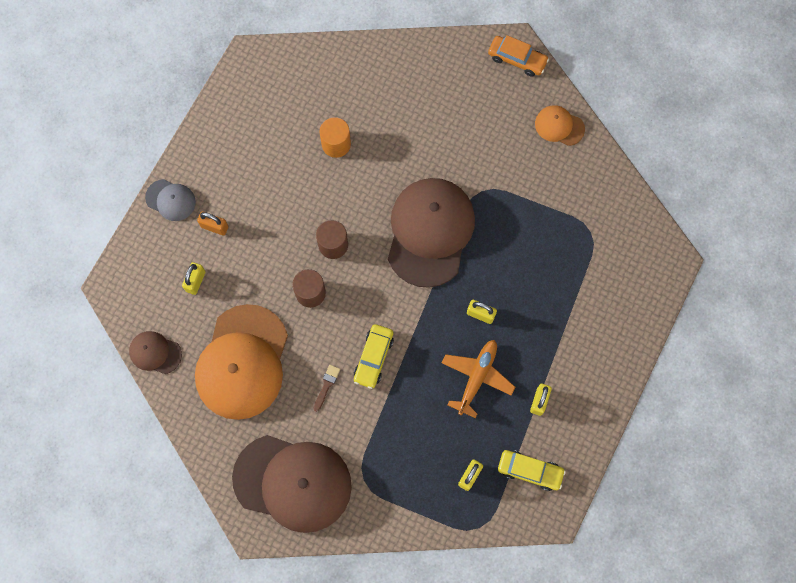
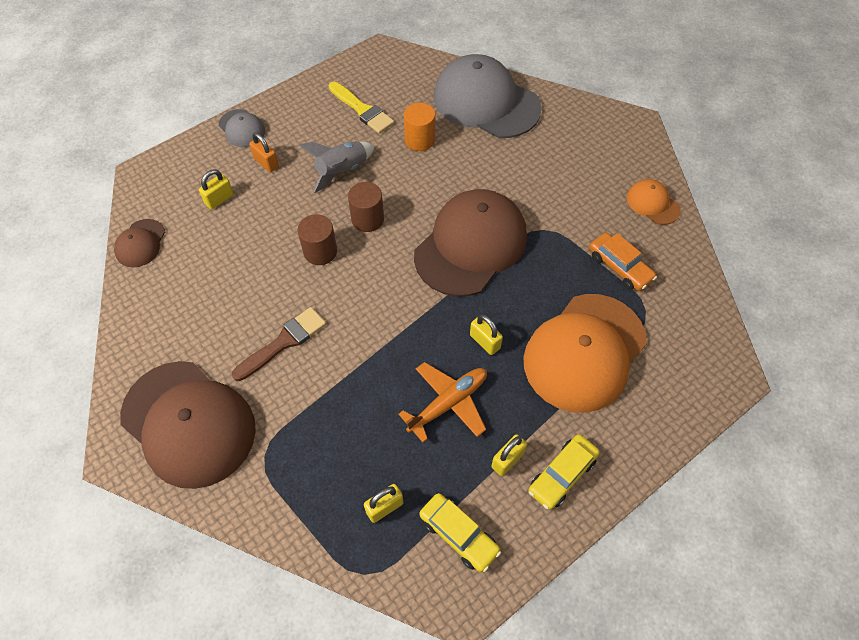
camera: 25 degrees right, 15 degrees down
(155, 353) = (140, 243): brown cap -> brown cap turned 120 degrees counterclockwise
(242, 362) = (215, 286): orange cap -> orange cap (584, 352)
(268, 133) = (362, 110): none -> yellow brush
(285, 206) = (342, 171): none -> grey rocket
(326, 385) = (283, 342): brown brush -> brown brush, size x1.83
(373, 358) = (347, 336): yellow car -> yellow car (562, 475)
(374, 77) = (486, 102): none -> grey cap
(517, 59) = (633, 135): orange car -> orange car (620, 267)

